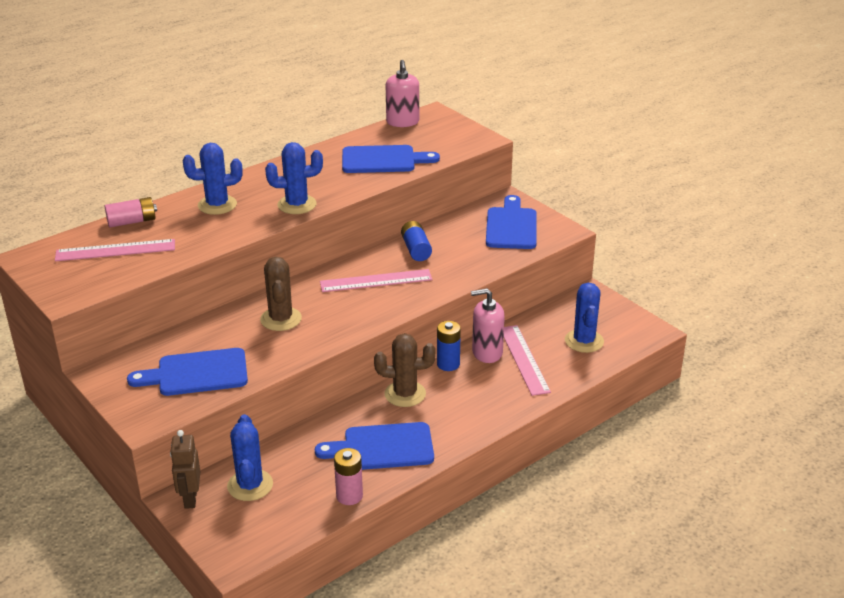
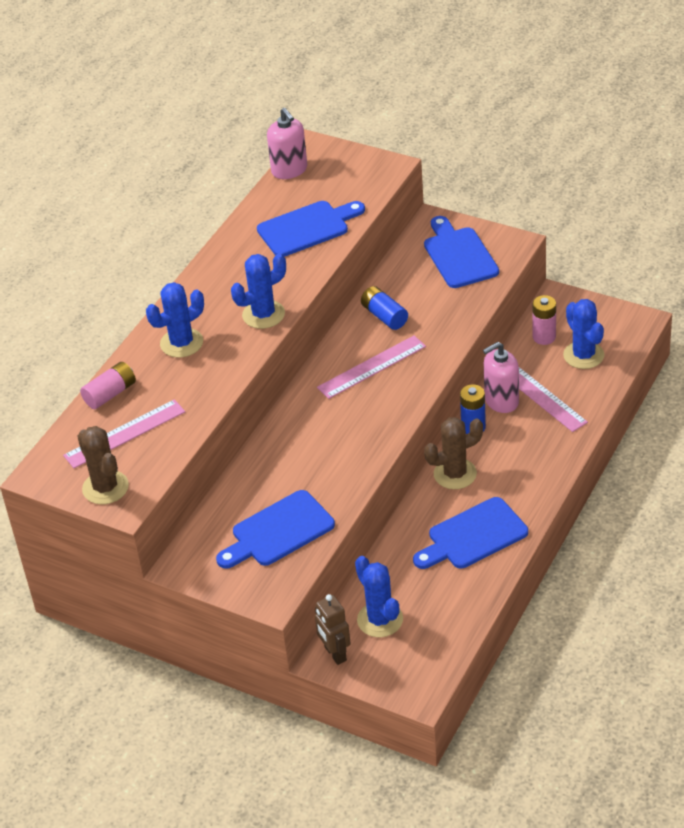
camera: 20 degrees left, 10 degrees up
(281, 319) = (312, 444): brown cactus -> brown cactus (105, 487)
(349, 496) = (477, 594): pink battery -> pink battery (544, 337)

